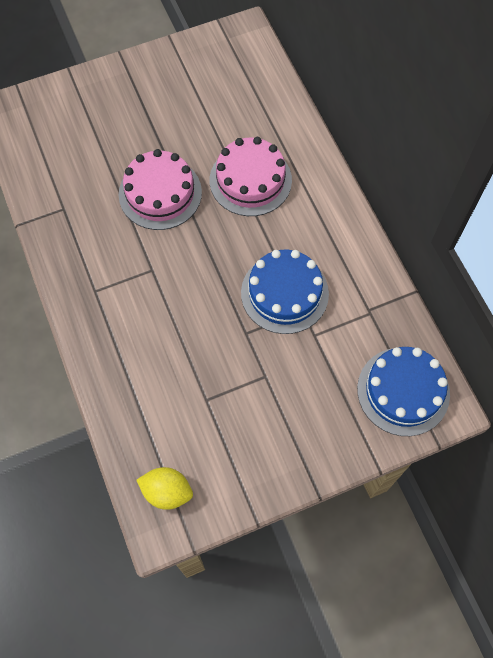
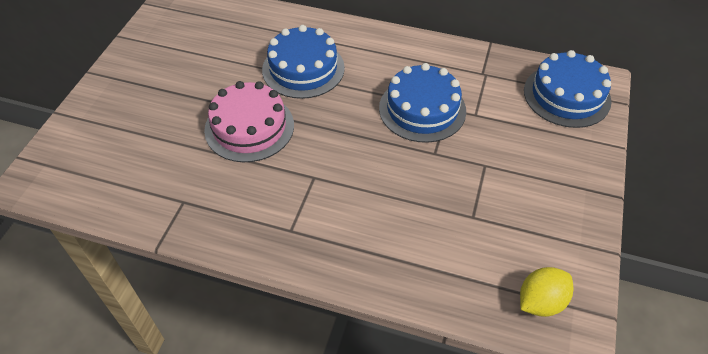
camera: 50 degrees left, 15 degrees down
(250, 180) = (303, 69): pink cake -> blue cake

